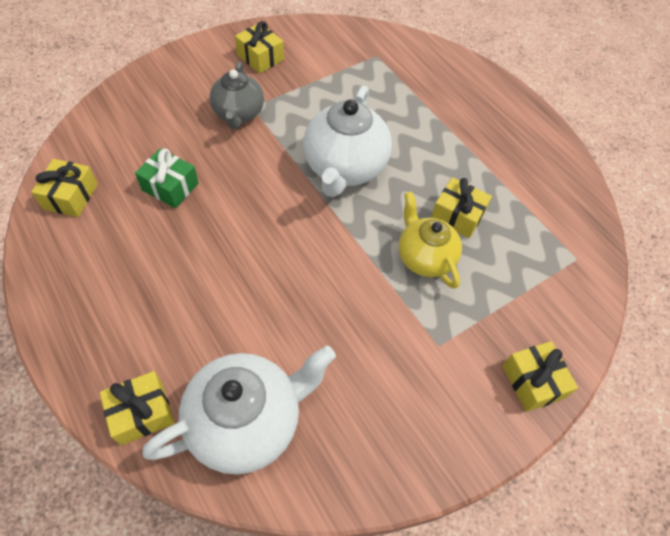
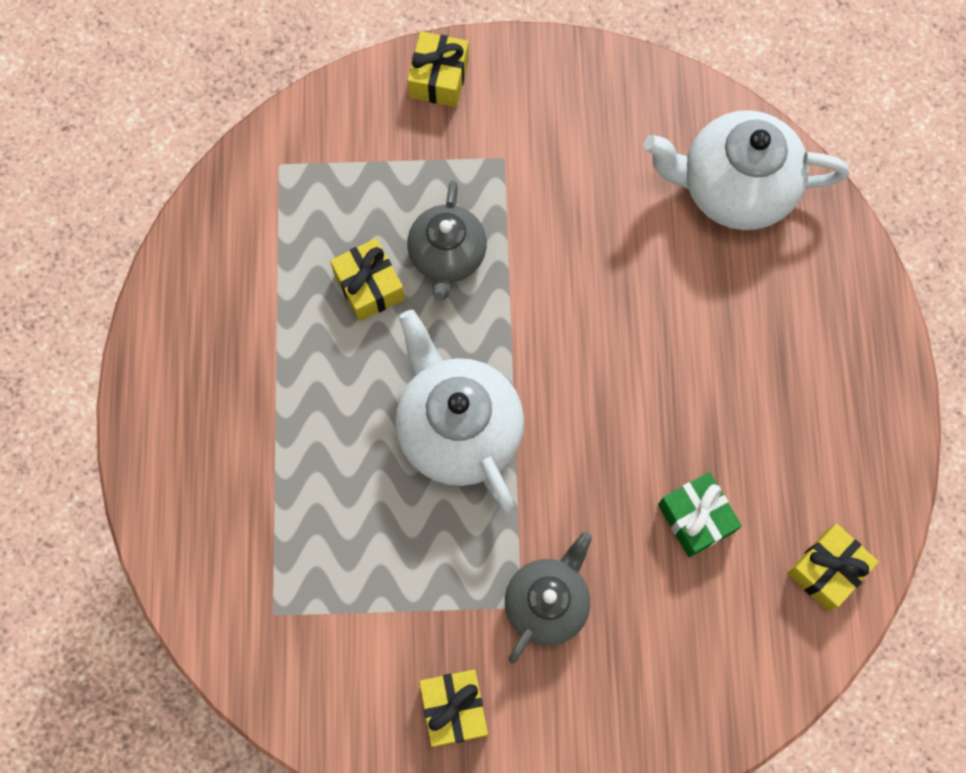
camera: 145 degrees left, 15 degrees up
(142, 413) = (830, 248): yellow gift -> none
(345, 168) = (458, 428): white teapot -> white teapot turned 75 degrees counterclockwise
(424, 257) = (447, 256): yellow teapot -> grey teapot

